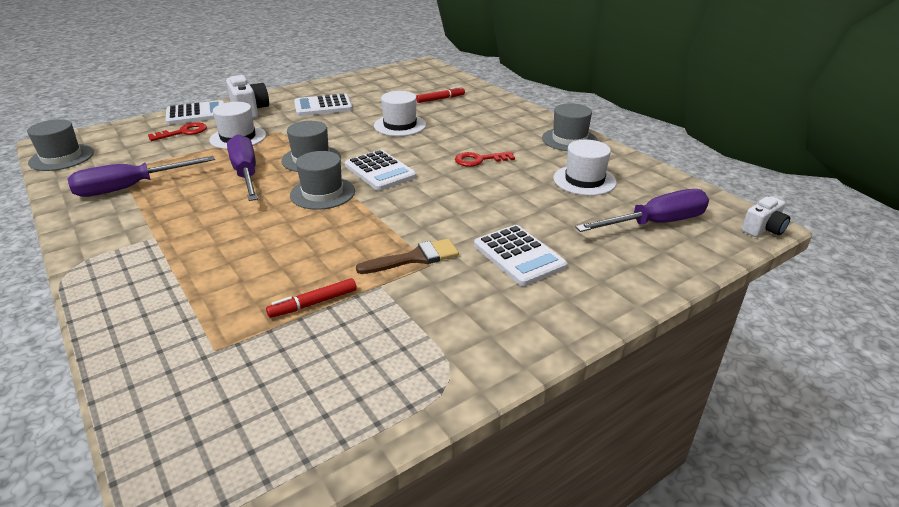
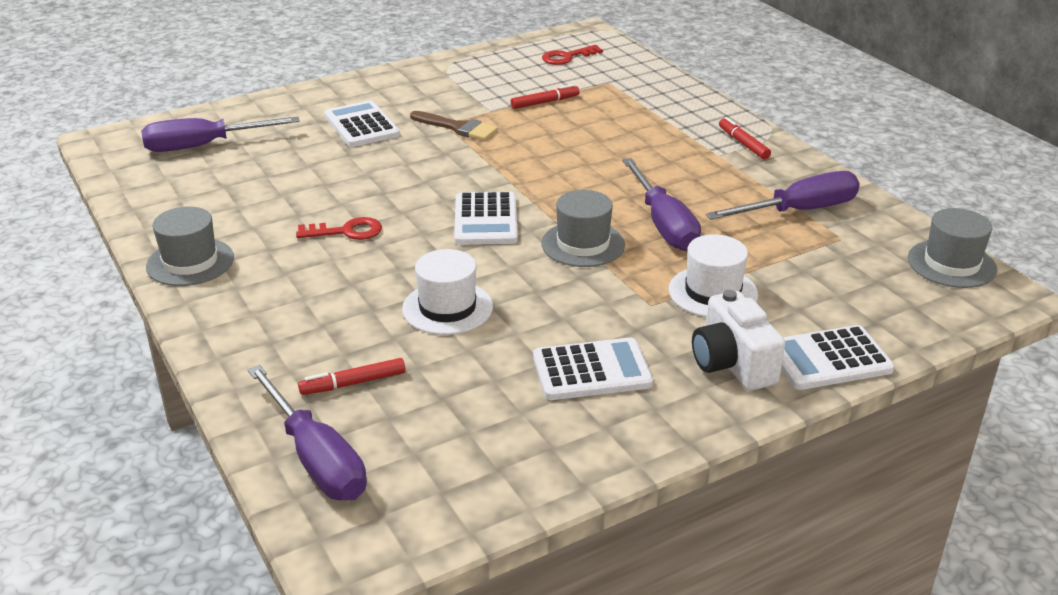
camera: 175 degrees left, 0 degrees up
(116, 252) = (743, 144): none -> red marker
(183, 132) = (813, 309): red key -> red key (567, 57)
(322, 193) = (556, 193): grey hat -> none
(380, 171) = (486, 220): white calculator -> white calculator turned 150 degrees counterclockwise
(415, 258) = (458, 128): brown brush -> brown brush turned 135 degrees counterclockwise
(446, 81) = (316, 458): none -> purple screwdriver
(584, 180) = (231, 195): white hat -> none
(763, 229) = (104, 137): white camera -> none

